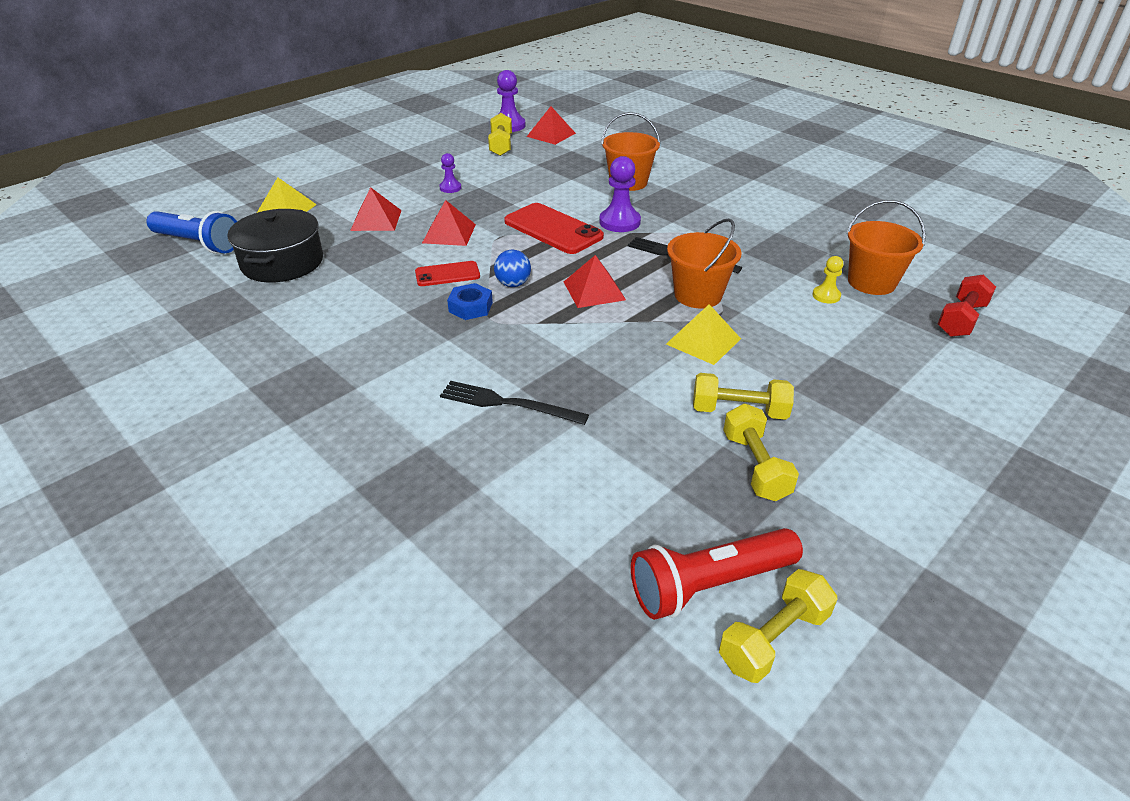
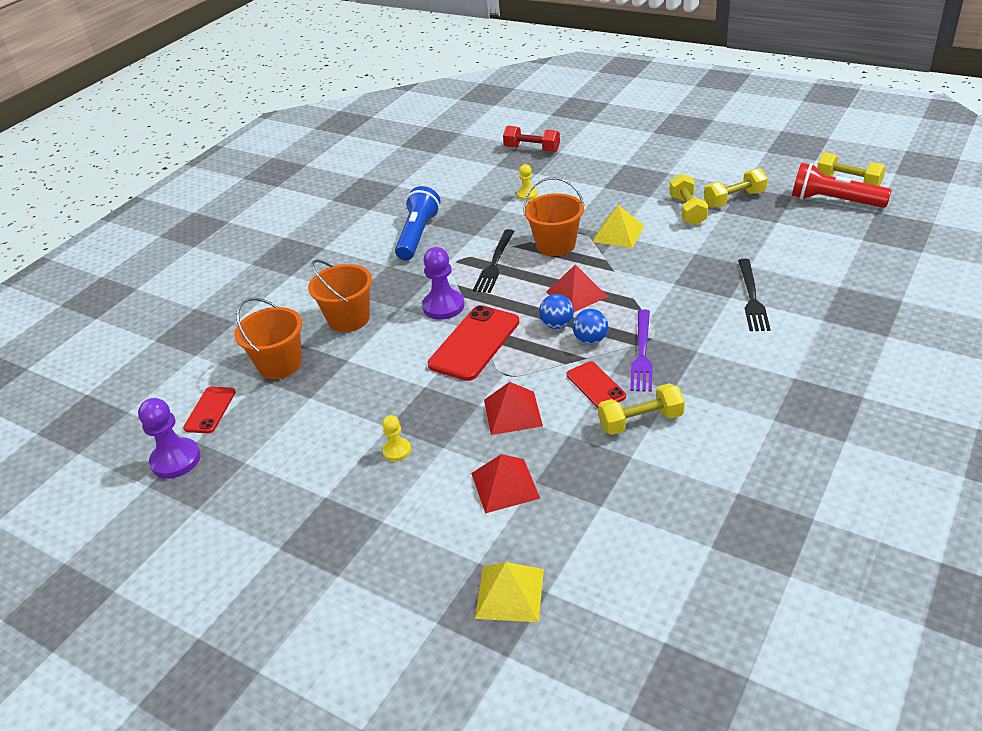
camera: 100 degrees left, 0 degrees up
(198, 244) = (641, 642): blue flashlight -> blue flashlight (418, 235)
(282, 262) = (640, 525): black pot -> none
(450, 188) = (397, 450): purple pawn -> yellow pawn
(470, 307) = (642, 353): blue nut -> purple fork
(501, 146) = (252, 446): yellow dumbbell -> yellow dumbbell (640, 421)
(550, 271) = (557, 325): none -> blue ball
(551, 134) = (210, 410): red pyramid -> red phone
(709, 584) = (834, 201): red flashlight -> red flashlight turned 150 degrees clockwise
(871, 282) = (498, 180): orange bucket -> orange bucket (280, 364)

